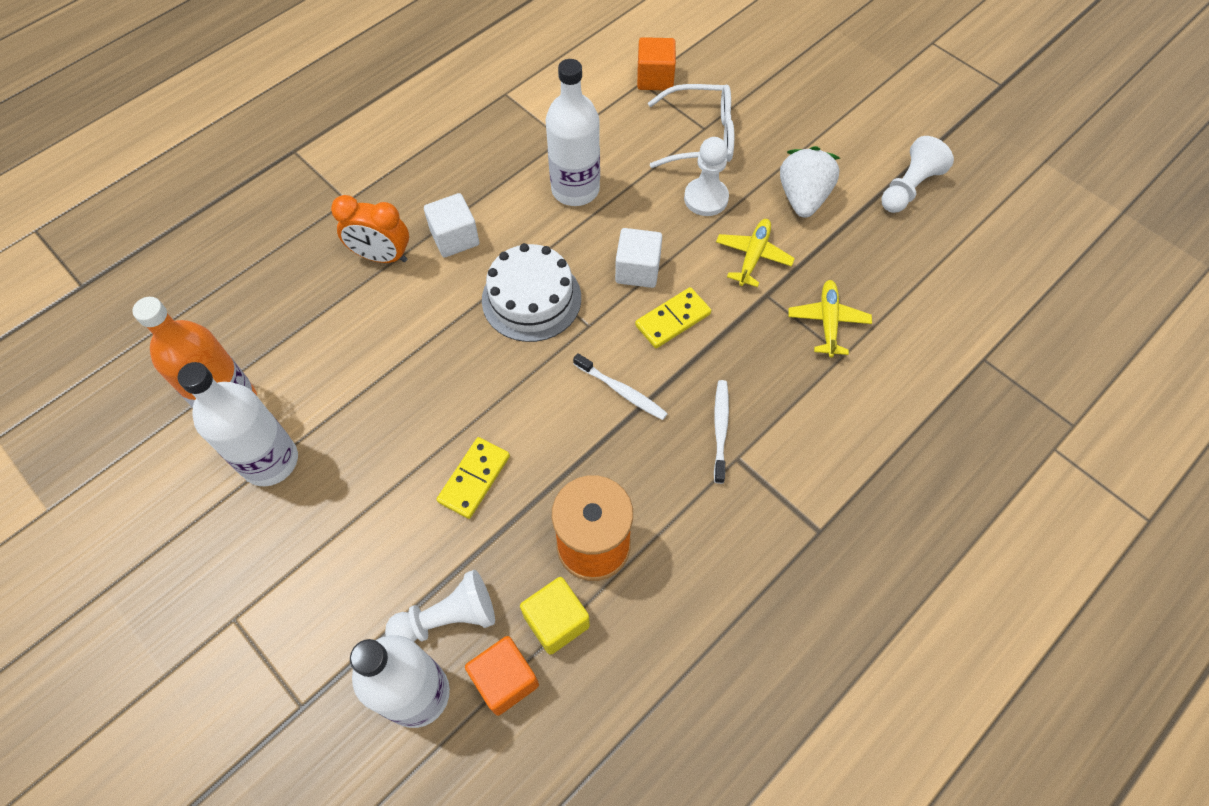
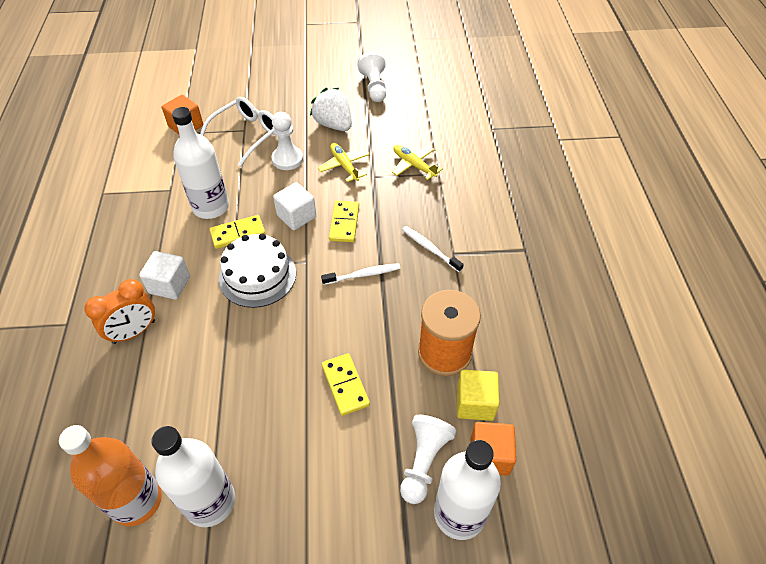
camera: 50 degrees left, 10 degrees down
(565, 239) = (238, 233): none -> yellow domino

